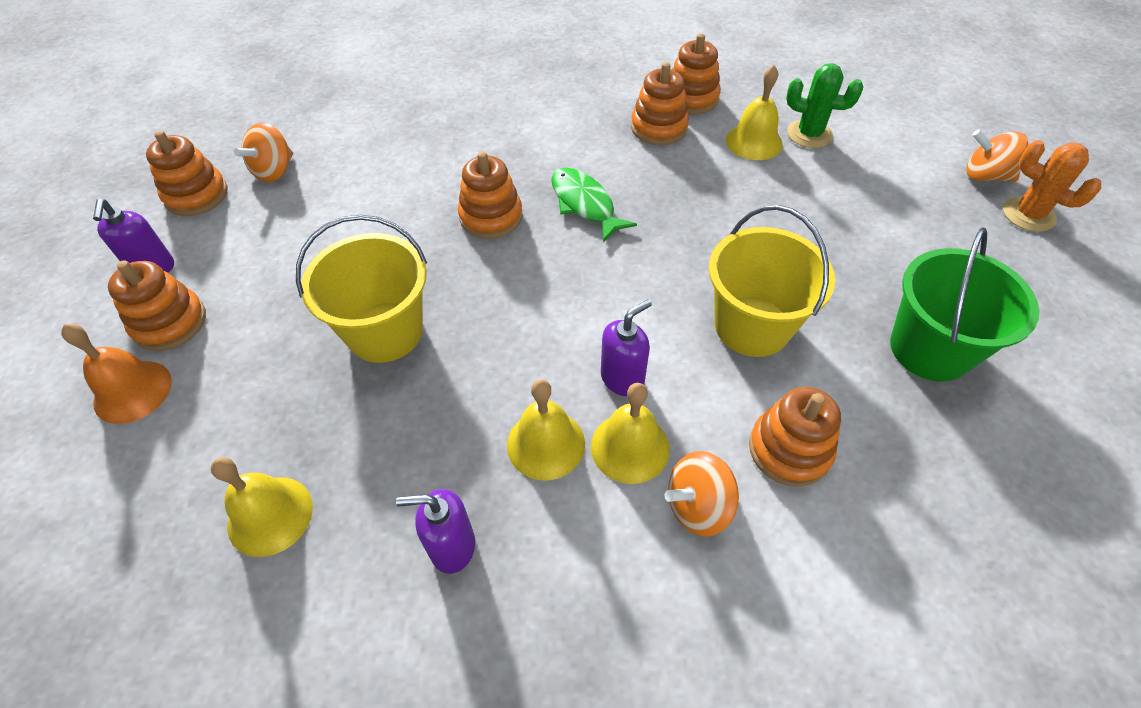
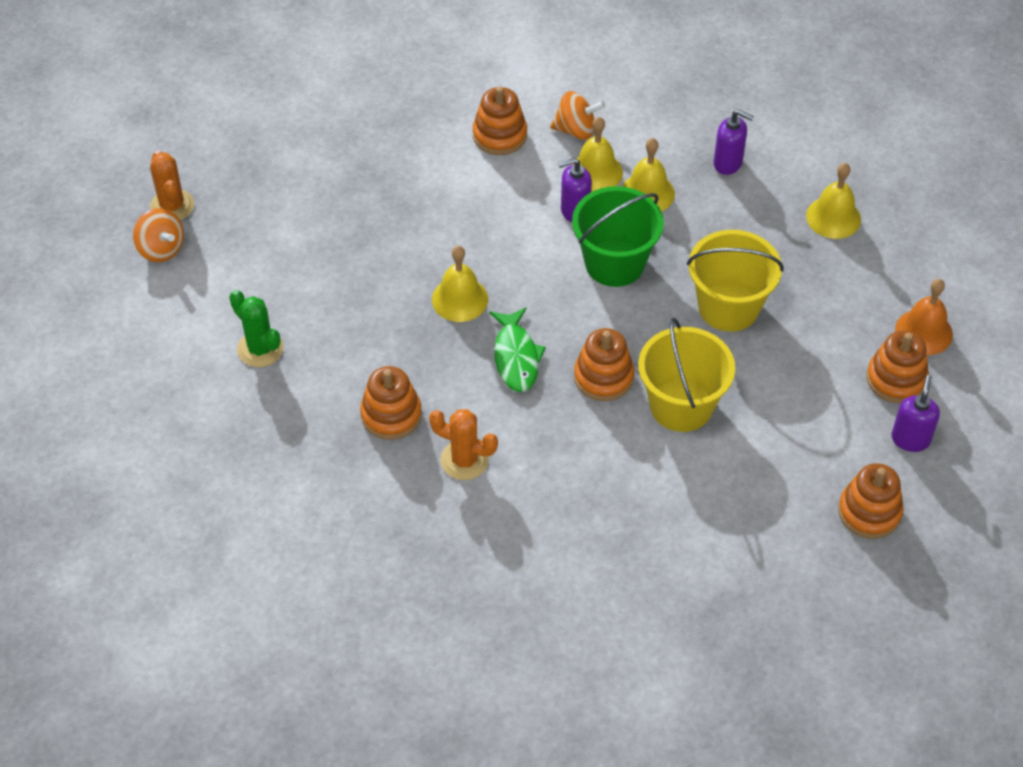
camera: 155 degrees left, 0 degrees up
(274, 171) = (789, 514): orange spinning top -> none
(575, 119) = (464, 460): none -> orange cactus
(691, 98) = (331, 439): orange stacking toy -> none
(752, 326) = (461, 210): yellow bucket -> yellow bucket (681, 405)
(754, 142) = (318, 361): yellow bell -> yellow bell (460, 299)
(930, 349) = (356, 151): green bucket -> green bucket (614, 263)

